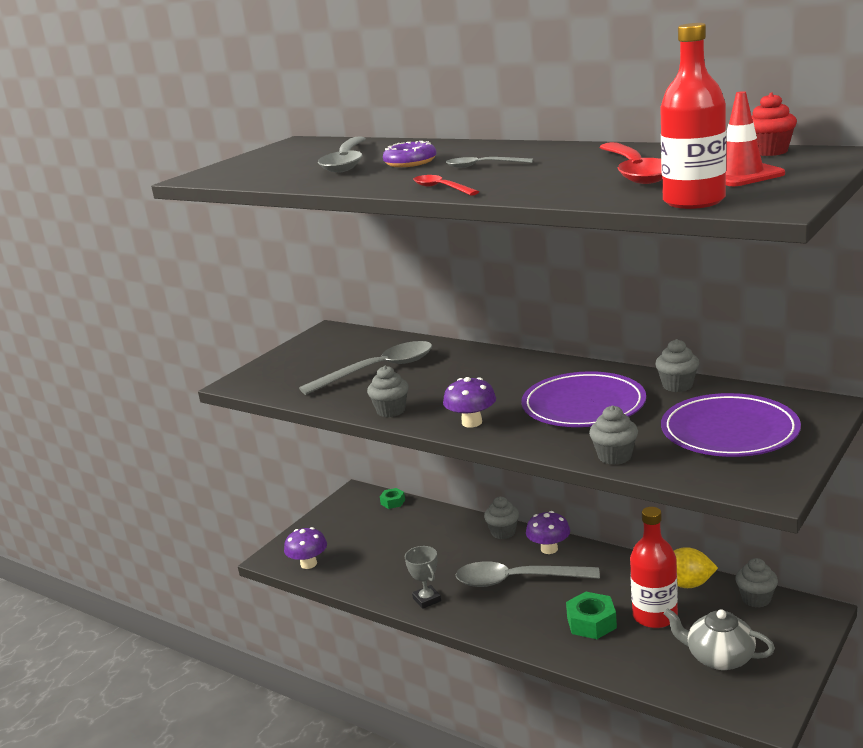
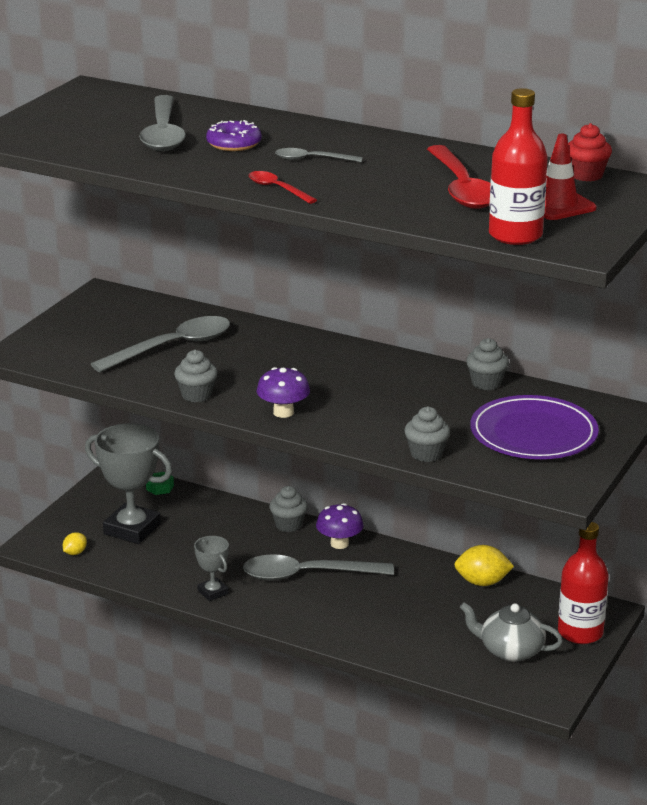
camera: 10 degrees left, 5 degrees up
(308, 564) = (75, 553): purple mushroom -> yellow lemon
(362, 540) = (132, 529): none -> grey trophy
(583, 405) = (394, 400): purple plate -> none
(591, 623) = (386, 617): green nut -> none
(655, 616) = (449, 612): red bottle -> red bottle (580, 632)
(756, 599) = (549, 598): grey cupcake -> none

